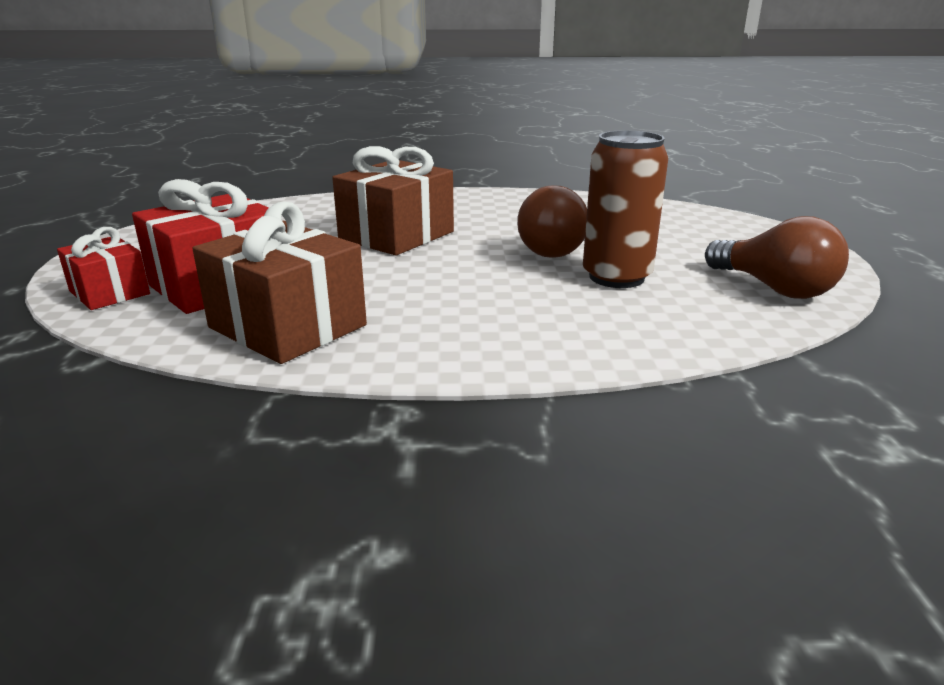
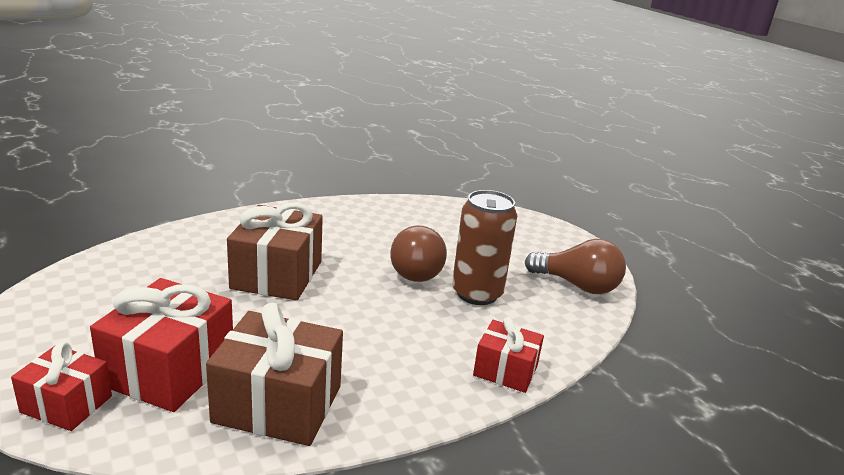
camera: 30 degrees left, 0 degrees up
(585, 347) = (505, 370): none -> red gift

